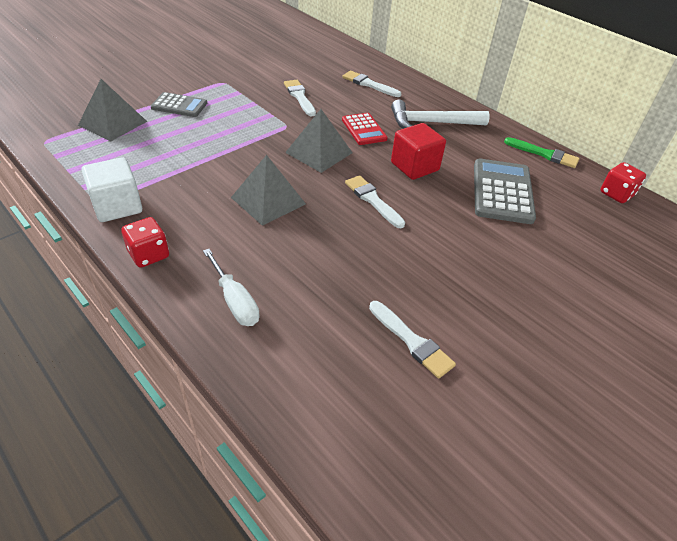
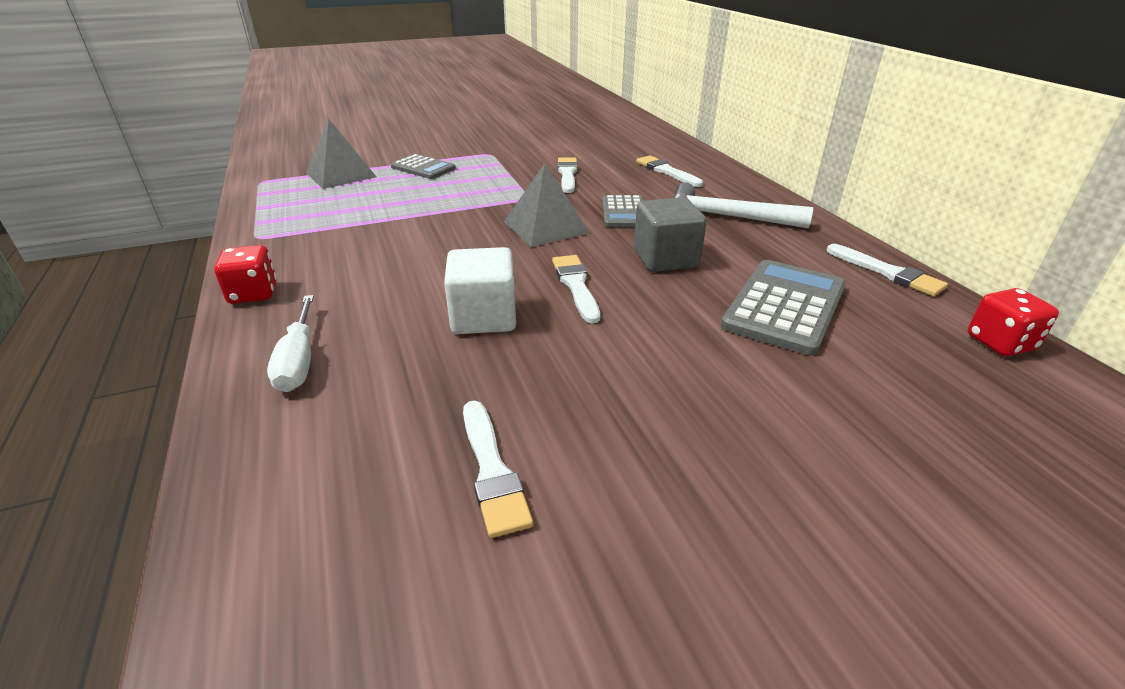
camera: 25 degrees right, 10 degrees down
(117, 206) = (269, 244): white cube -> white cube (484, 317)
(268, 200) = (440, 264): grey pyramid -> none
(364, 129) = (624, 212): red calculator -> grey calculator
(414, 166) = (665, 258): red cube -> grey cube
(544, 154) = (887, 272): green brush -> white brush

